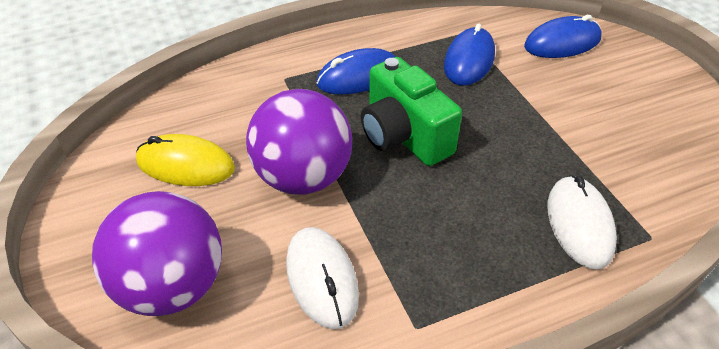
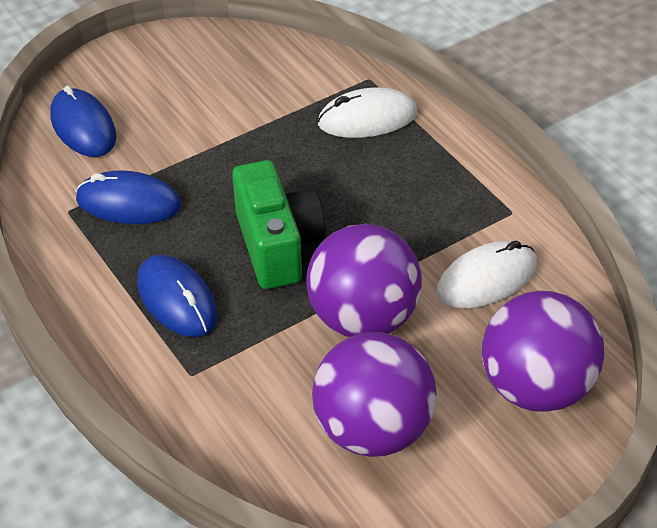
camera: 100 degrees left, 0 degrees up
(185, 165) = (373, 430): yellow mouse -> purple ball
(404, 136) = (278, 246): green camera -> green camera turned 60 degrees counterclockwise

